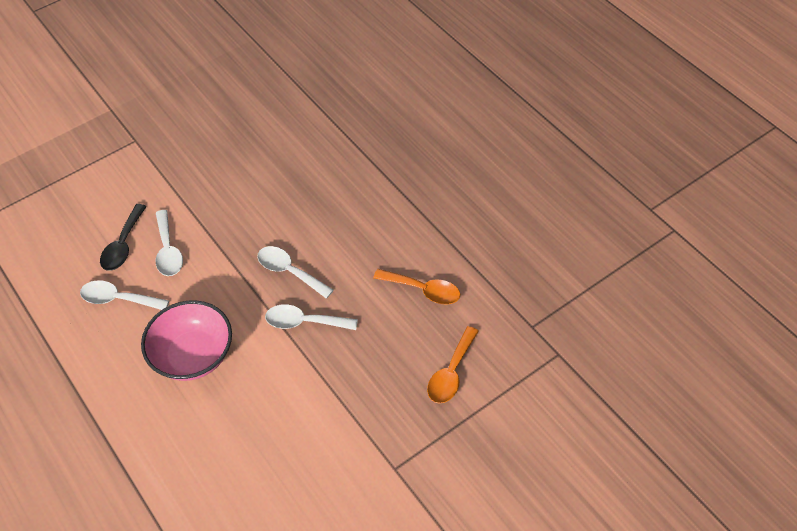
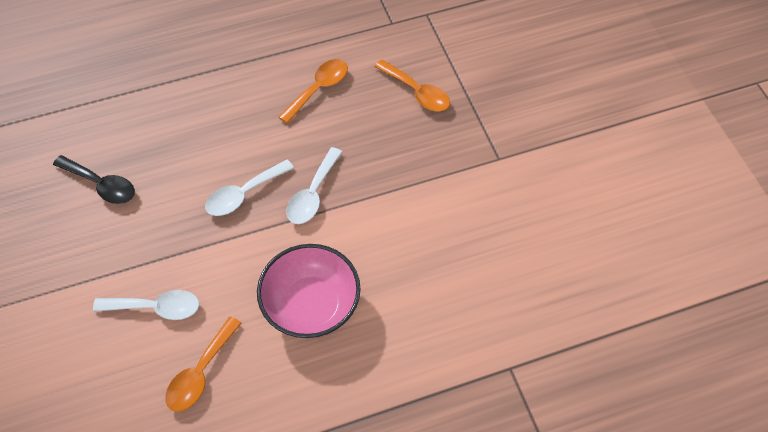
camera: 75 degrees left, 5 degrees up
(118, 299) = (200, 373): white spoon -> orange spoon
(123, 245) = (122, 356): black spoon -> black spoon (101, 185)

